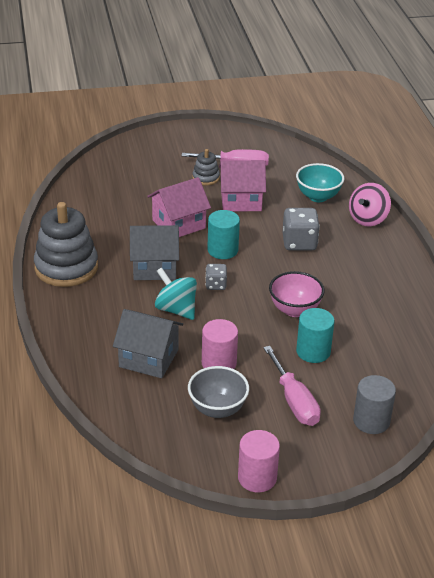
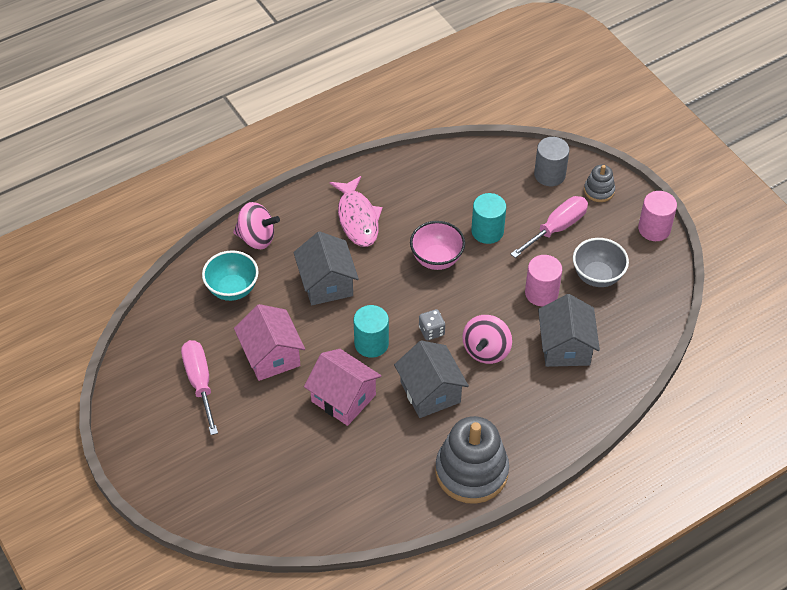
camera: 110 degrees left, 15 degrees up
(176, 309) = (486, 350): turquoise spinning top -> pink spinning top
(206, 178) = (239, 404): grey stacking toy -> grey stacking toy (599, 190)
(299, 243) = (326, 283): grey dice -> grey house
(366, 277) = (357, 218): none -> pink fish

